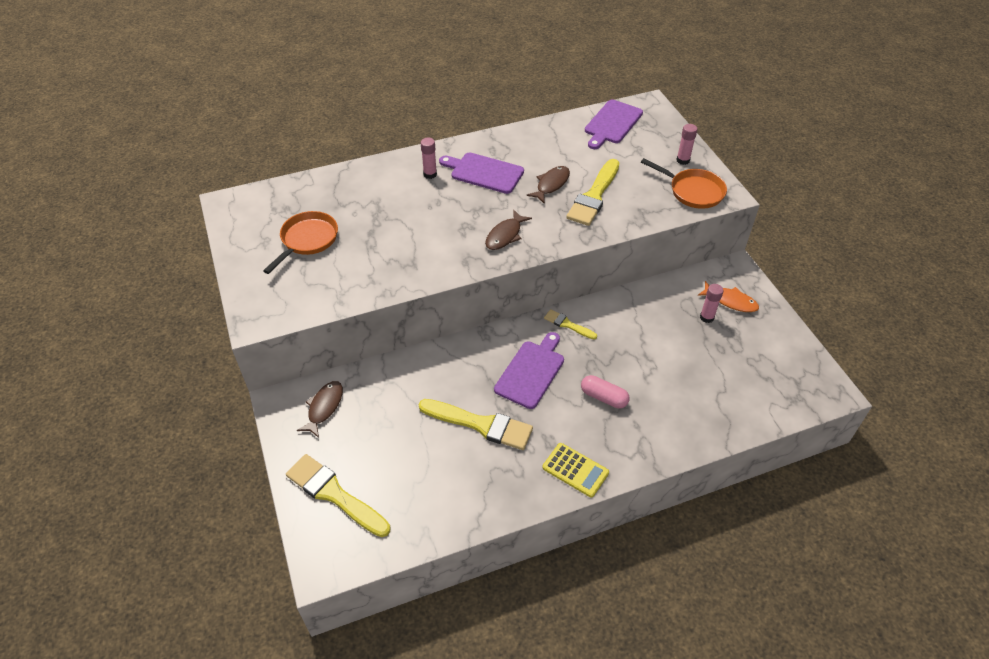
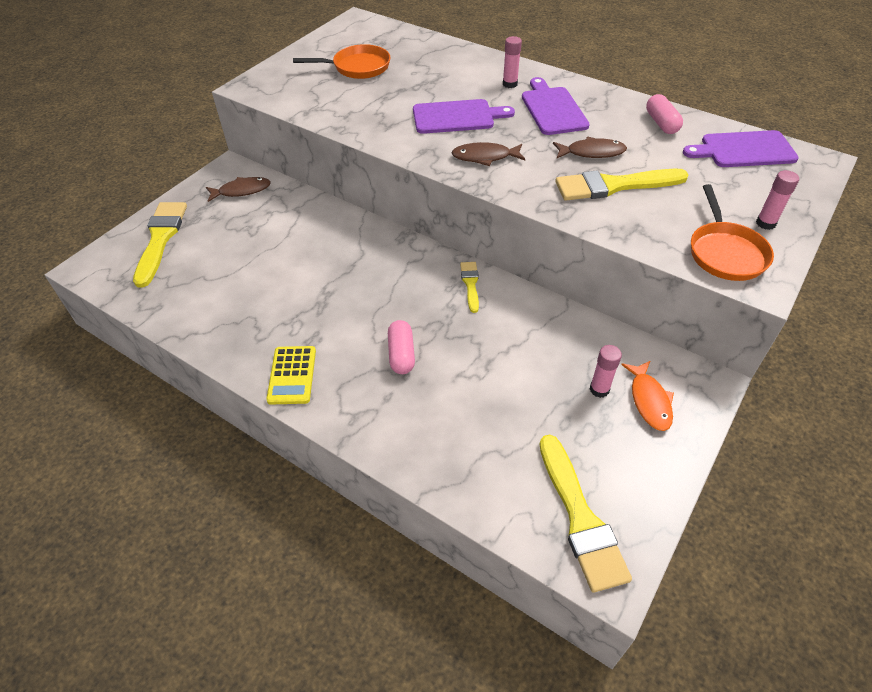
camera: 55 degrees right, 0 degrees up
(480, 424) = (295, 285): yellow brush -> yellow brush (580, 518)
(531, 372) = (386, 287): purple cutting board -> purple cutting board (457, 117)
(552, 137) = (661, 123): none -> pink capsule

